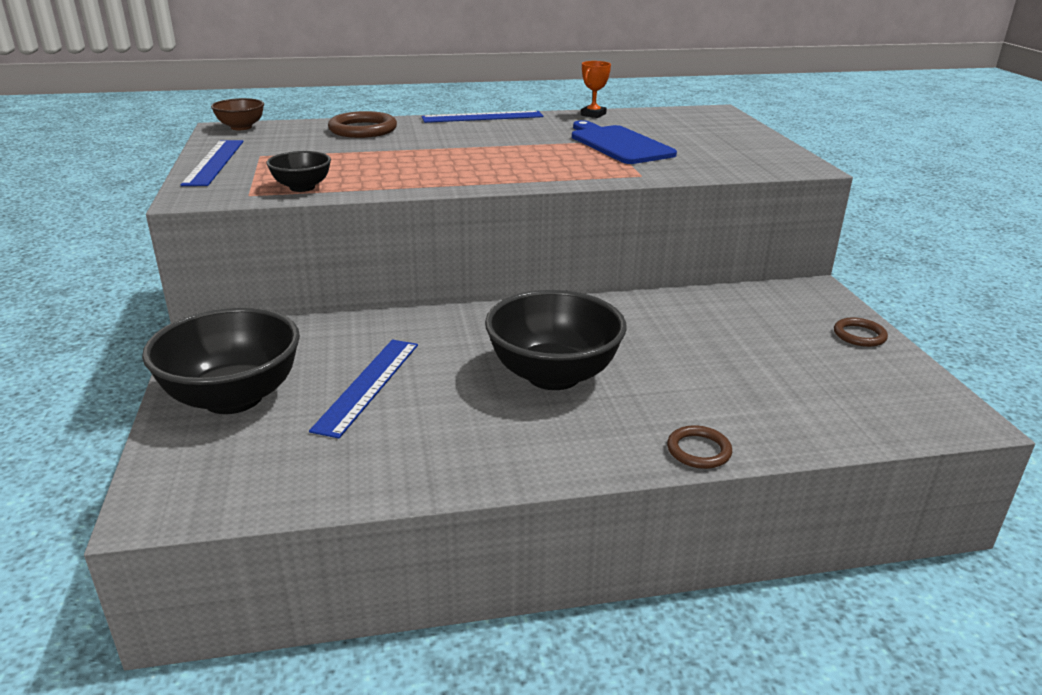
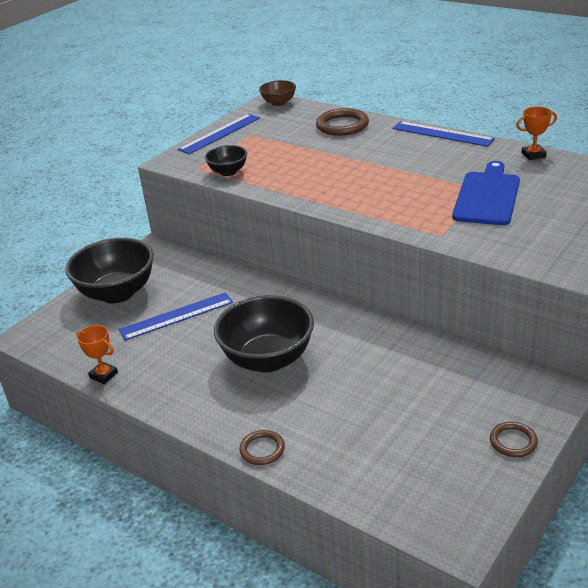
camera: 50 degrees right, 5 degrees up
(376, 486) = (103, 375): none -> orange trophy

